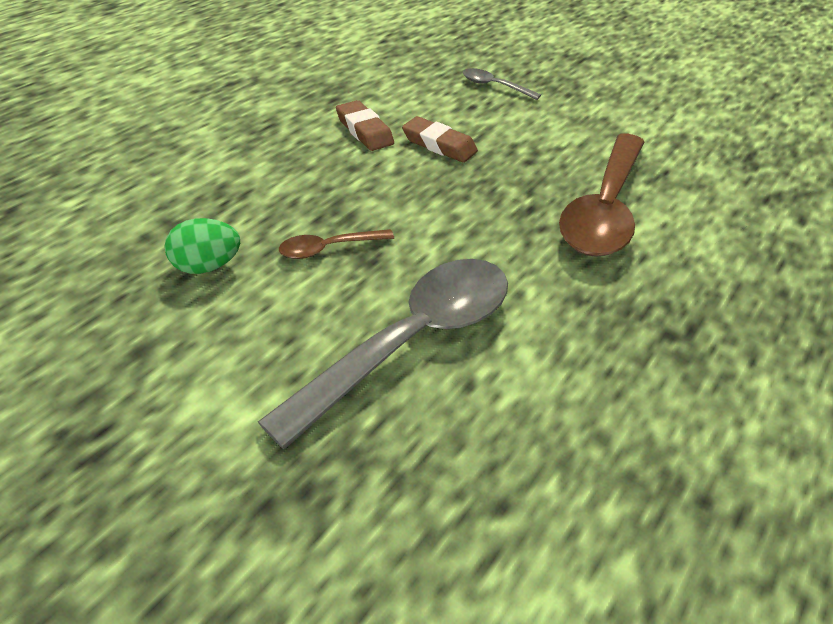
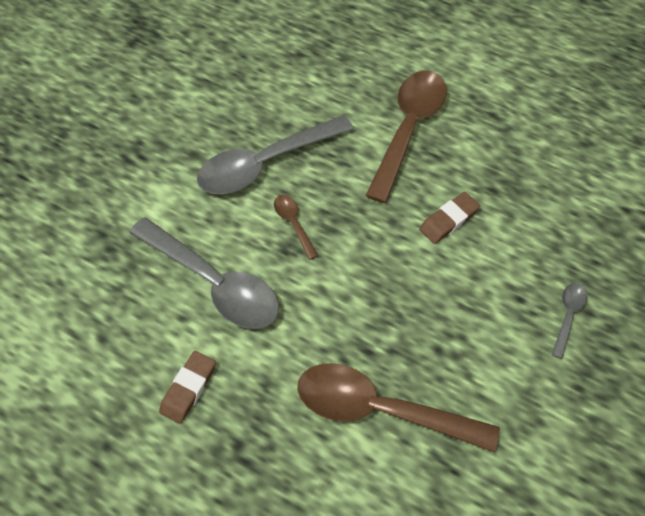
camera: 85 degrees right, 15 degrees up
(207, 266) = (265, 164): green egg -> grey spoon
(217, 138) = (408, 129): none -> brown spoon
(439, 145) = (444, 277): brown eraser -> brown eraser (188, 388)

